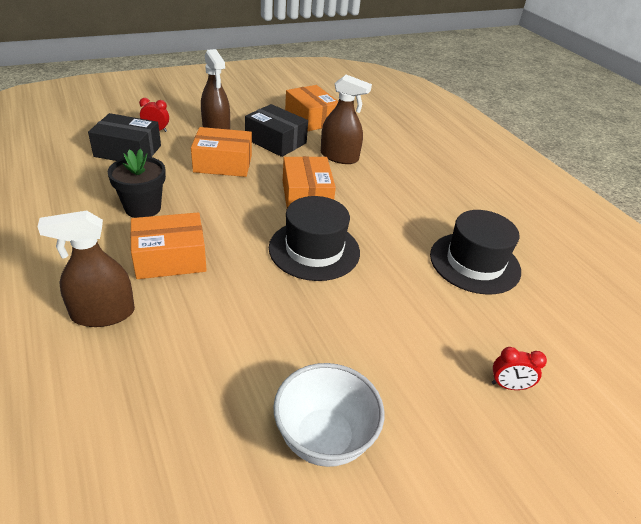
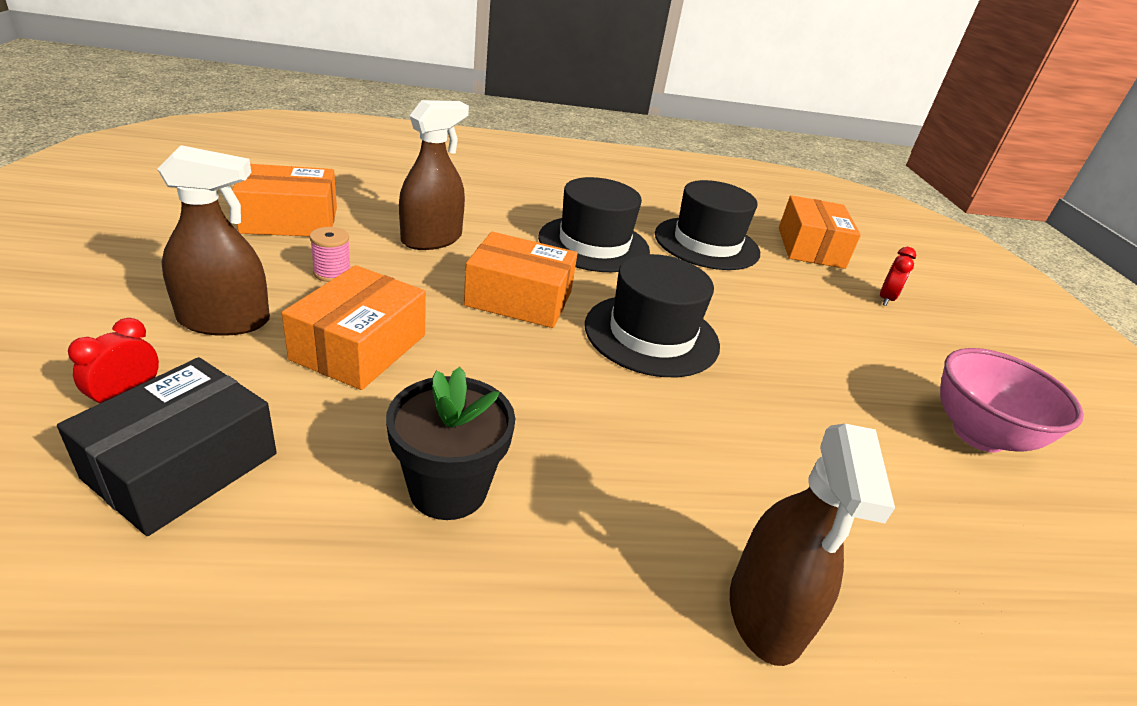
camera: 70 degrees left, 5 degrees down
(170, 258) = (627, 485): orange box -> orange box (810, 247)
(276, 141) = (332, 273): black box -> pink spool
(324, 438) = (978, 435): white bowl -> pink bowl
(404, 211) = (594, 244): none -> black hat

